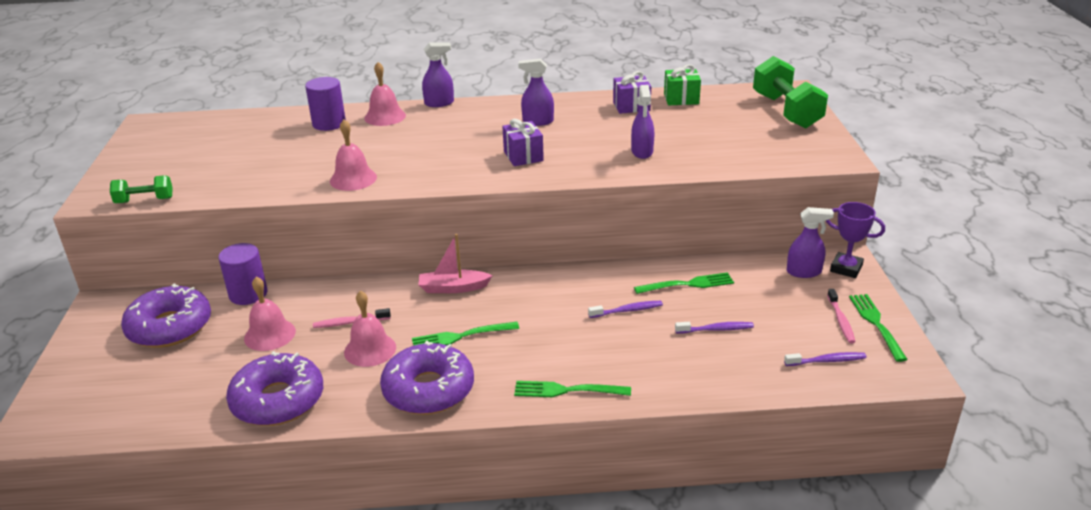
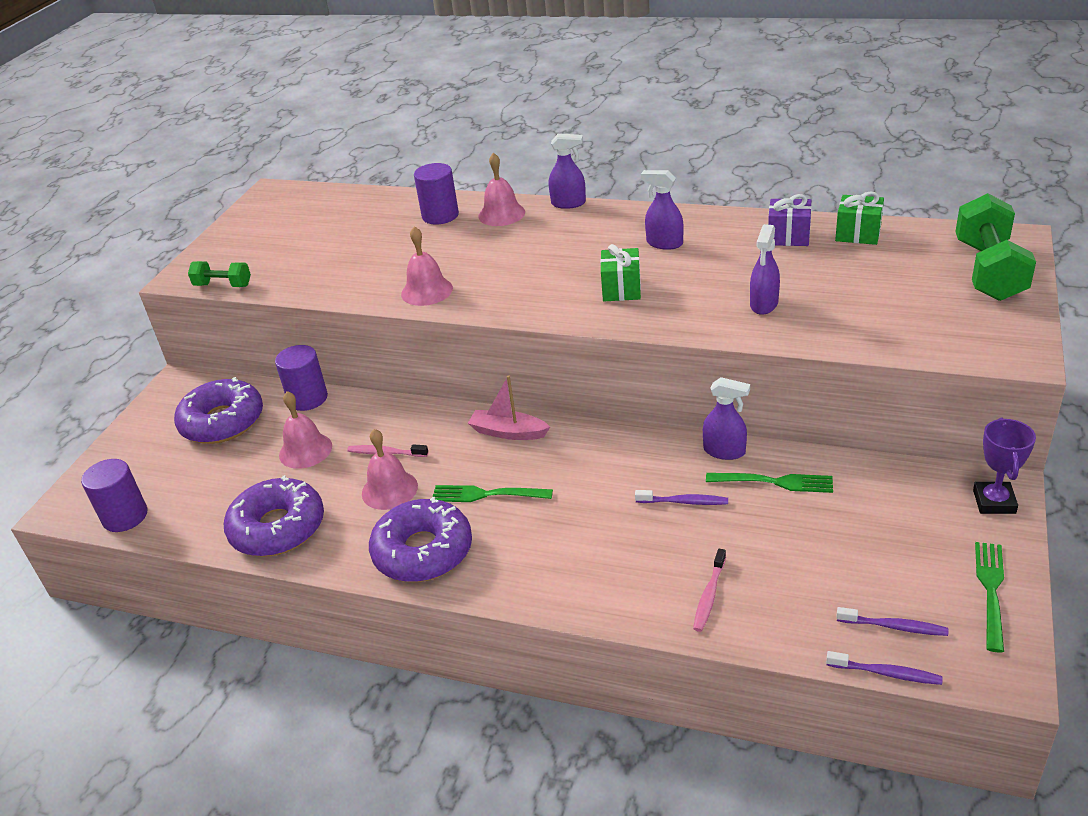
camera: 25 degrees right, 5 degrees up
(108, 424) = (125, 516): none -> purple cylinder
(523, 156) = (621, 289): purple gift -> green gift
(567, 390) = (564, 589): green fork -> none
(716, 329) = (777, 551): purple toothbrush -> purple toothbrush (886, 673)
(804, 272) = (933, 495): purple spray bottle -> purple spray bottle (724, 451)
(841, 321) = (944, 575): pink toothbrush -> pink toothbrush (709, 596)
(846, 268) = (994, 502): purple trophy -> purple trophy turned 45 degrees clockwise

